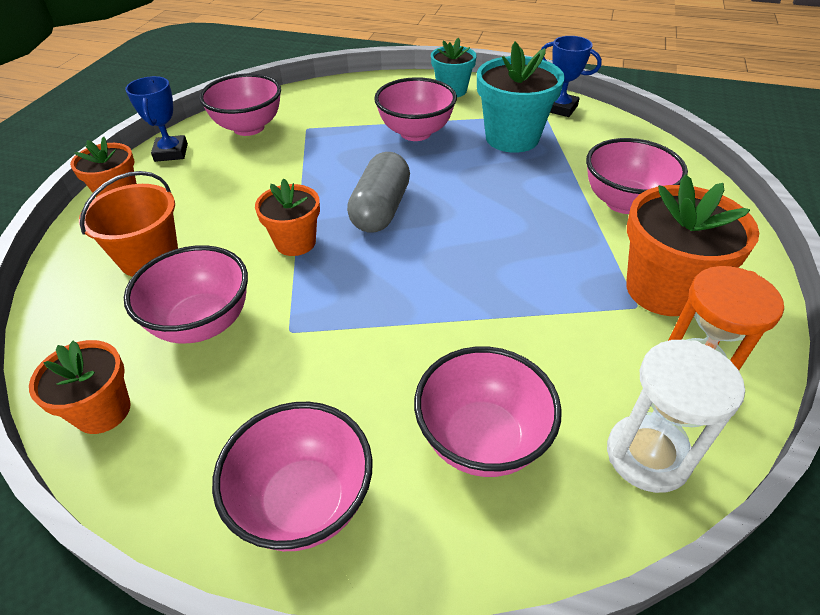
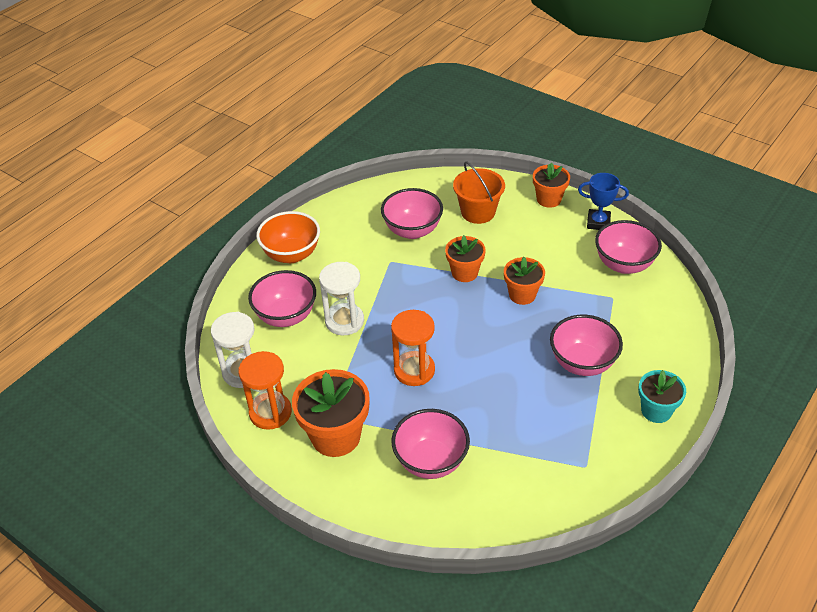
camera: 110 degrees right, 0 degrees up
(103, 411) = (372, 198): orange flower pot -> orange flower pot (522, 295)
(304, 502) = (291, 254): pink bowl -> orange bowl
(381, 209) = (482, 319): grey capsule -> none
(452, 348) = (344, 321): none -> white hourglass
(503, 247) = (414, 370): none -> orange hourglass
(512, 138) = (551, 426): turquoise flower pot -> none
(560, 108) = (594, 485): blue trophy -> none

